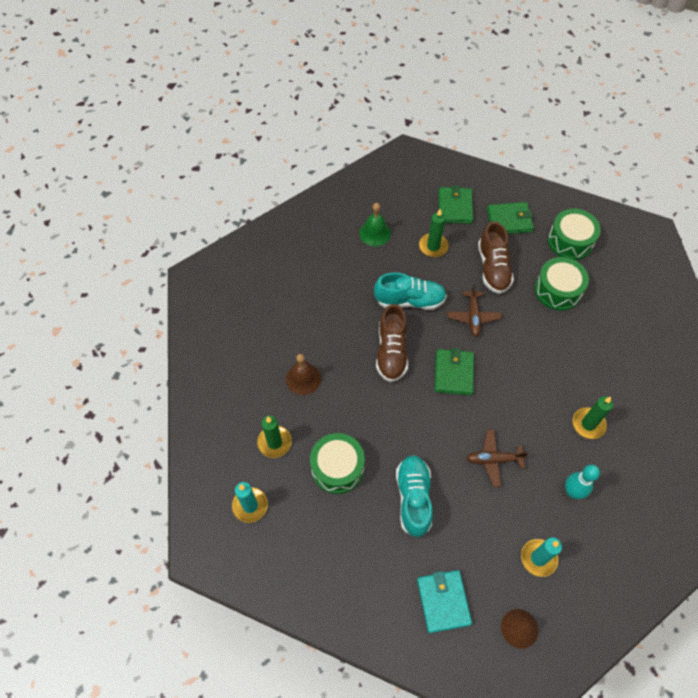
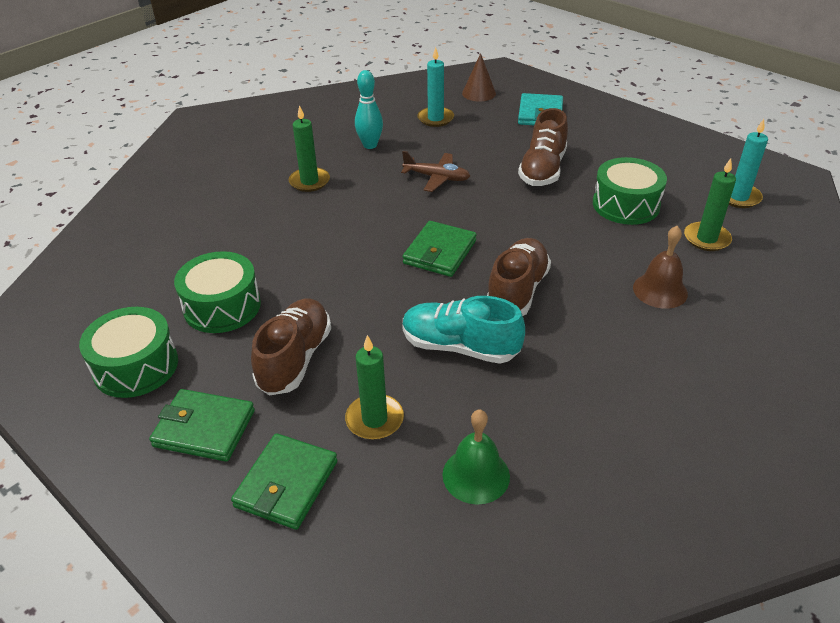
camera: 160 degrees left, 20 degrees down
(413, 498) = (542, 170): turquoise shoe -> brown shoe
(473, 317) = (372, 304): brown plane -> none

